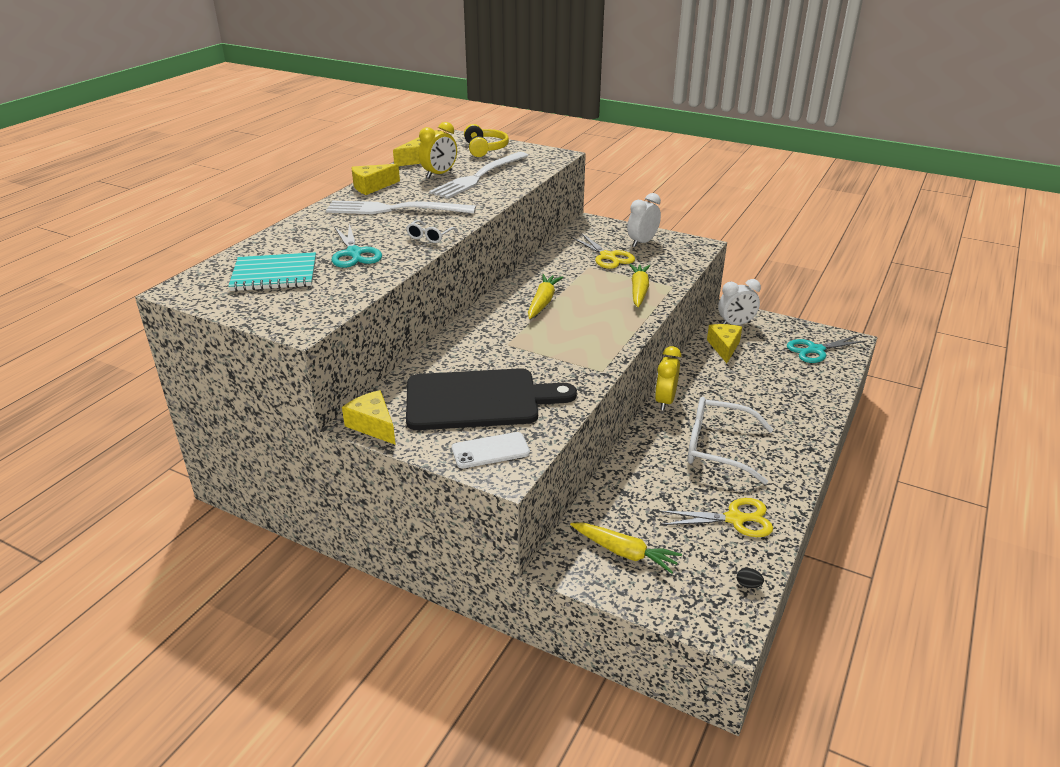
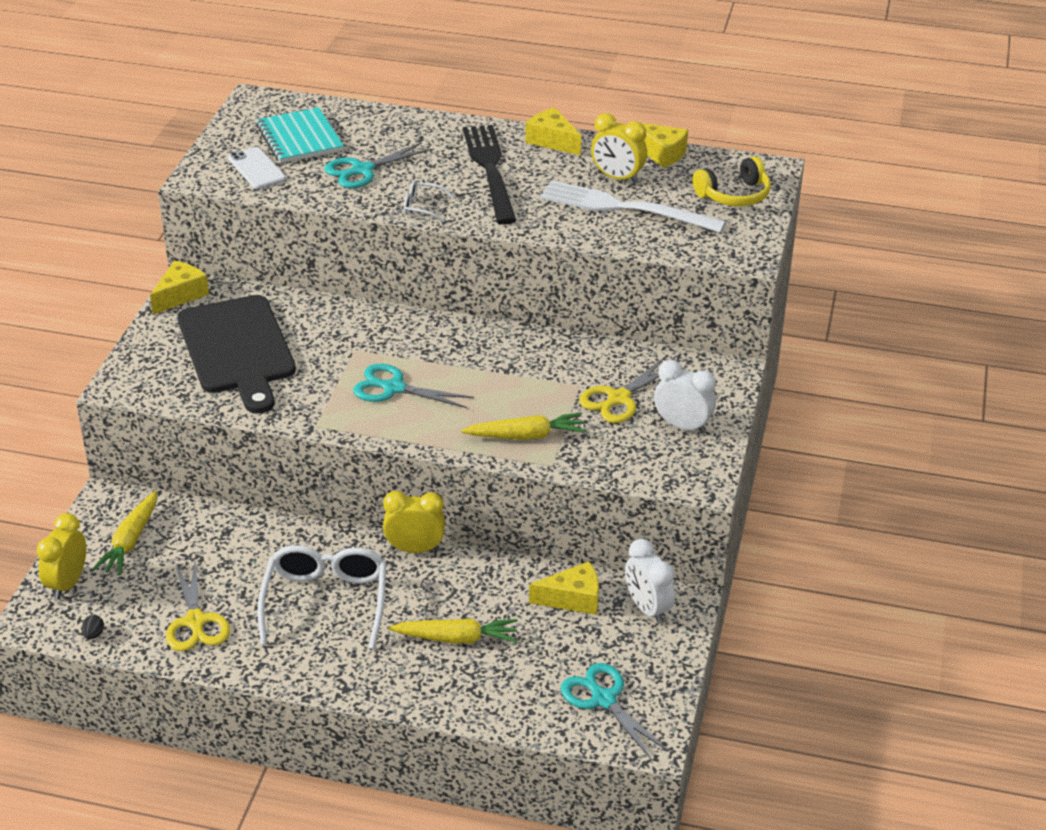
camera: 75 degrees right, 5 degrees up
(394, 209) = (490, 170): white fork -> black fork
(490, 451) = (152, 371): white phone -> white phone (257, 169)
(543, 302) = (464, 361): yellow carrot -> yellow carrot (456, 638)
(565, 333) = (393, 388): none -> turquoise scissors
(677, 600) = (67, 583): none -> yellow clock

